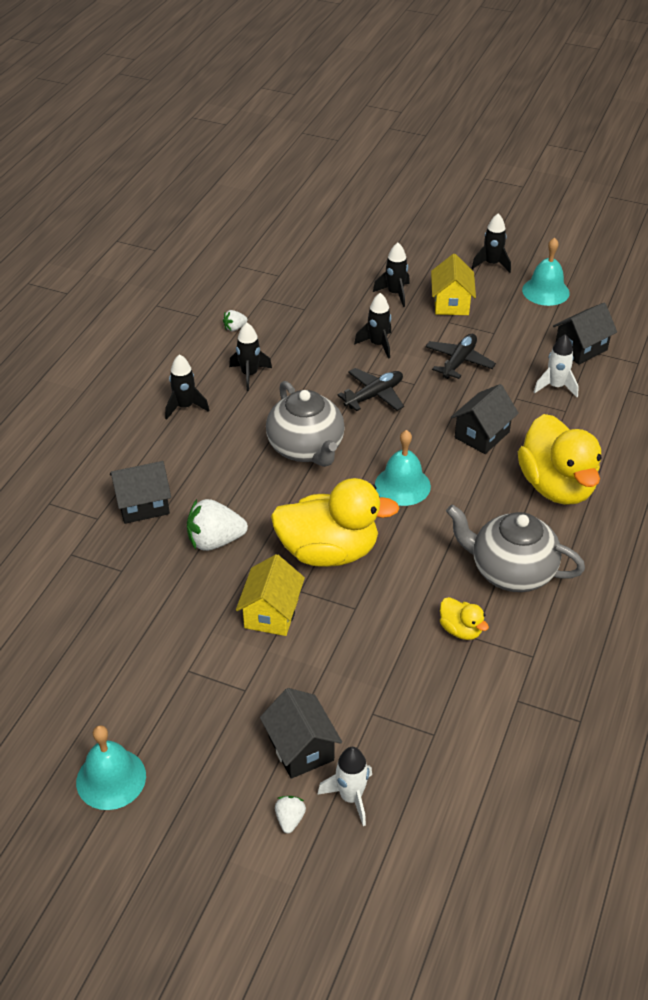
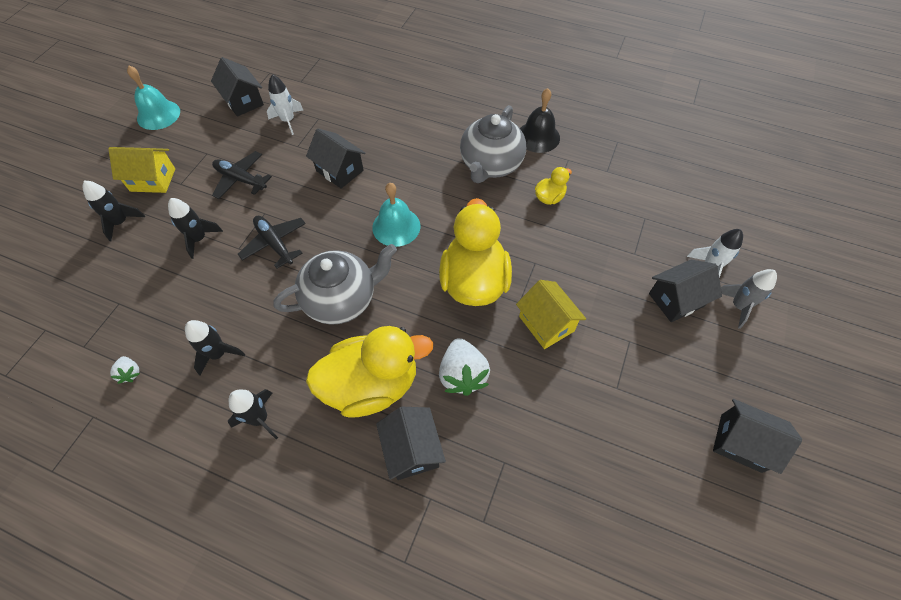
camera: 90 degrees left, 15 degrees up
(111, 778) = (741, 443): turquoise bell -> black house
(271, 613) = (546, 324): yellow house -> yellow house turned 45 degrees clockwise
(290, 819) = (738, 306): white strawberry -> grey rocket
(492, 264) = (102, 147): black rocket -> none
(556, 486) = (403, 131): yellow duck -> yellow duck (372, 385)
(573, 625) = (538, 136): none -> black bell

